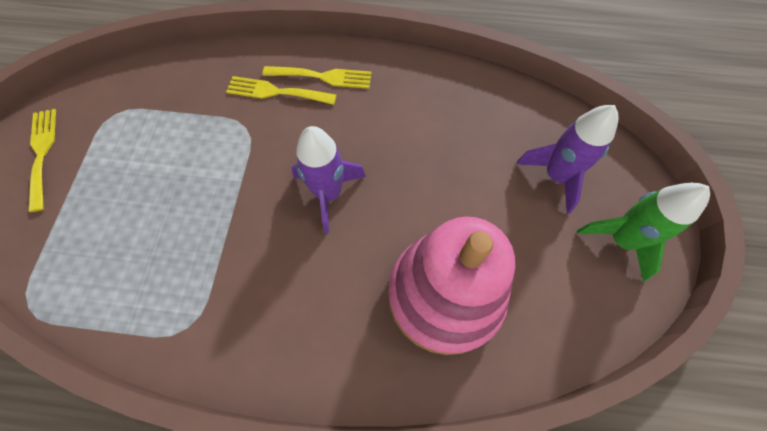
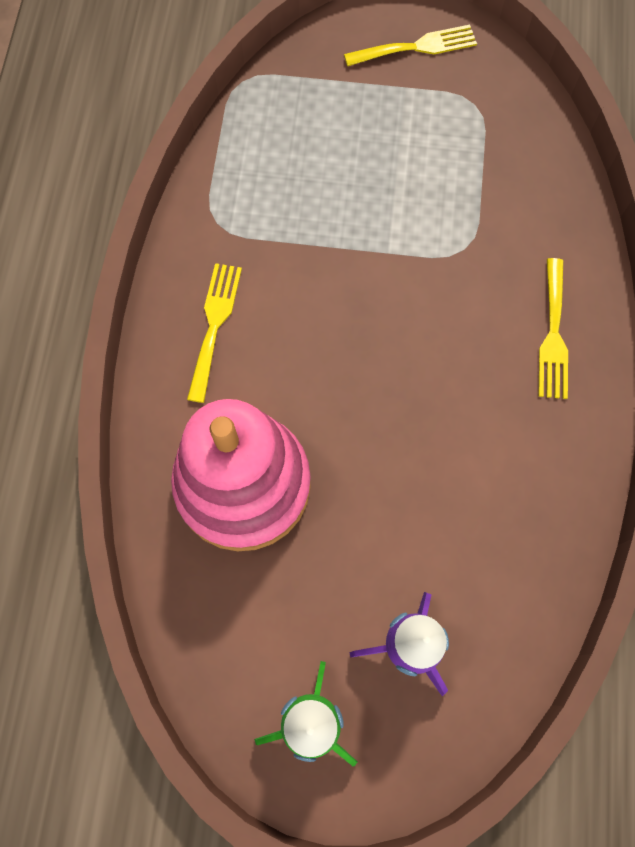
camera: 90 degrees right, 5 degrees up
(276, 92) = (522, 279): yellow fork -> yellow fork (214, 325)
(328, 193) = (372, 351): purple rocket -> none

